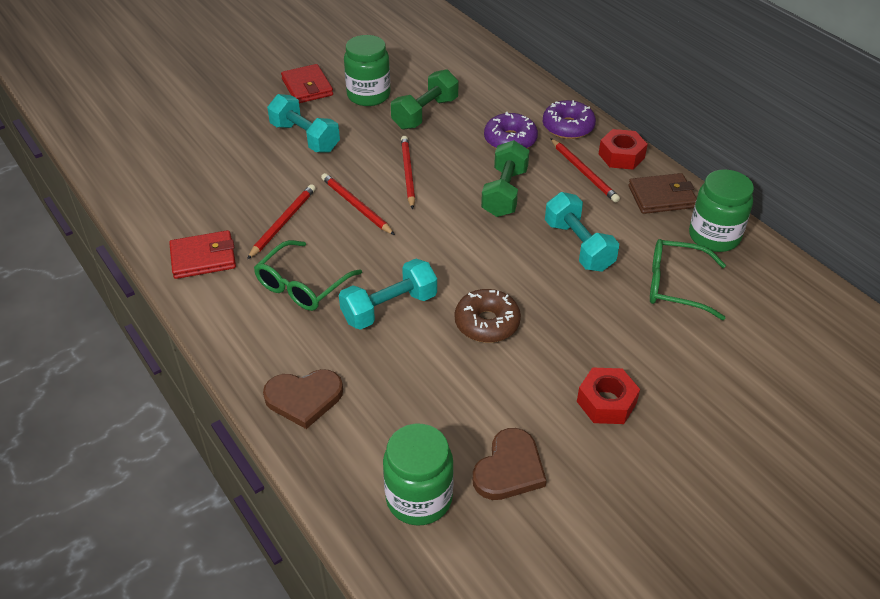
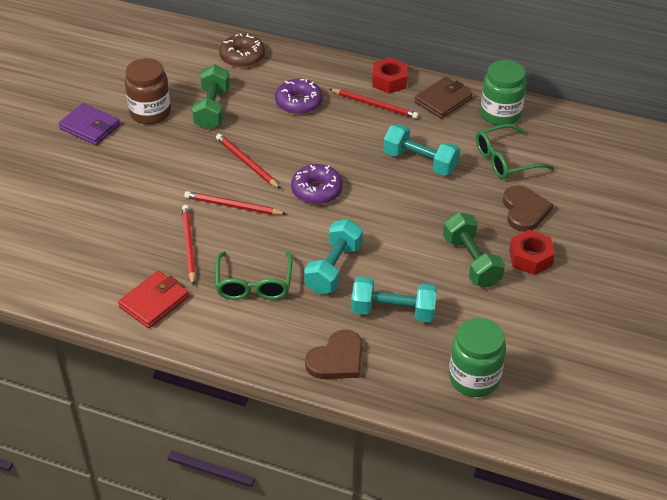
camera: 35 degrees left, 0 degrees up
(305, 137) = (134, 170): turquoise dumbbell -> turquoise dumbbell (393, 311)
(307, 87) = (90, 127): red wallet -> purple wallet
(368, 95) = (150, 113): green jar -> brown jar
(487, 323) = (409, 245): brown donut -> brown donut (242, 57)
(504, 193) = (333, 146): green dumbbell -> green dumbbell (471, 262)
(509, 468) = (510, 330): brown heart -> brown heart (524, 210)
(568, 127) = (331, 74): purple donut -> purple donut (317, 190)

